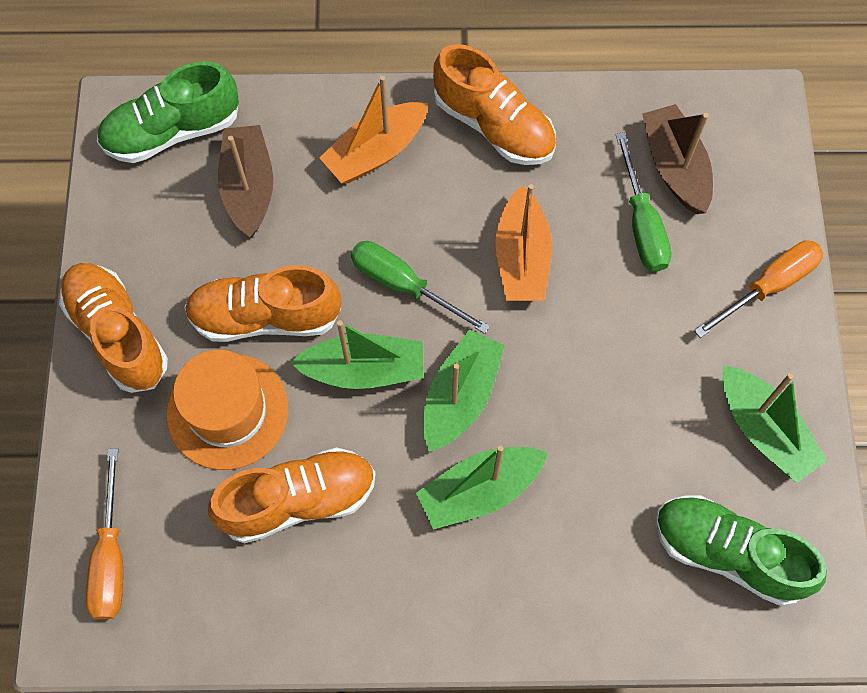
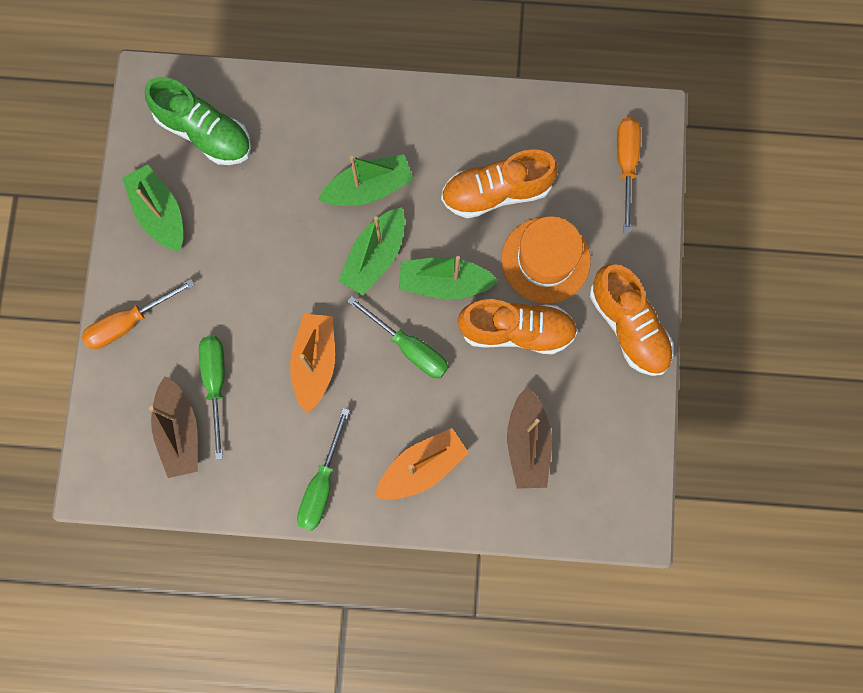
camera: 175 degrees left, 10 degrees up
(172, 131) = (590, 502): green shoe -> none
(493, 125) = (322, 484): orange shoe -> green screwdriver

